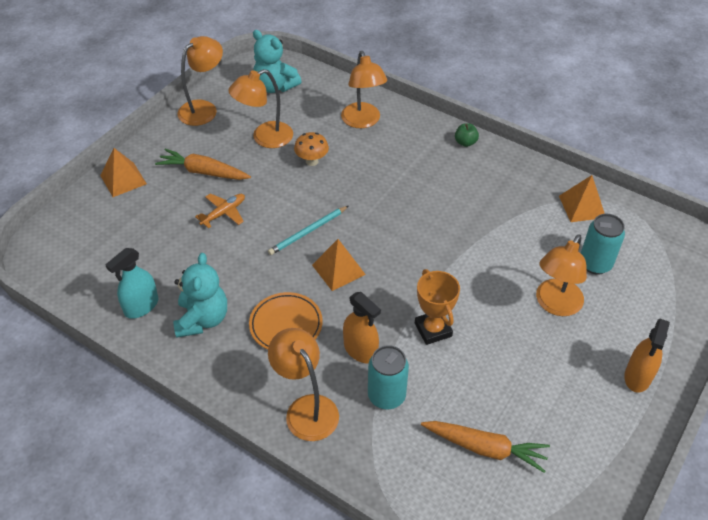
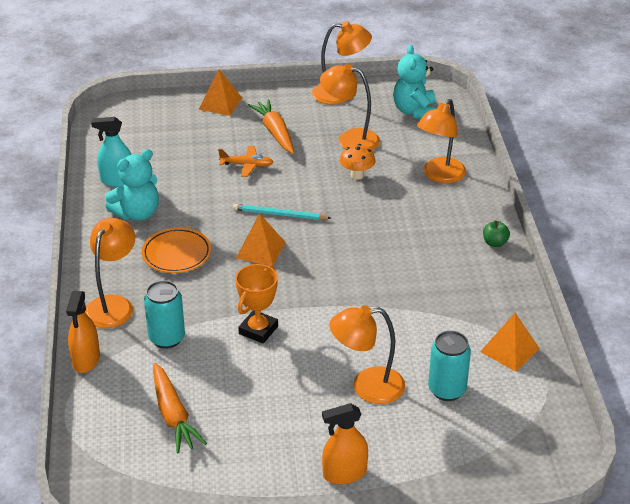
camera: 50 degrees right, 10 degrees down
(360, 350) = (195, 303): orange spray bottle -> orange spray bottle (86, 360)

